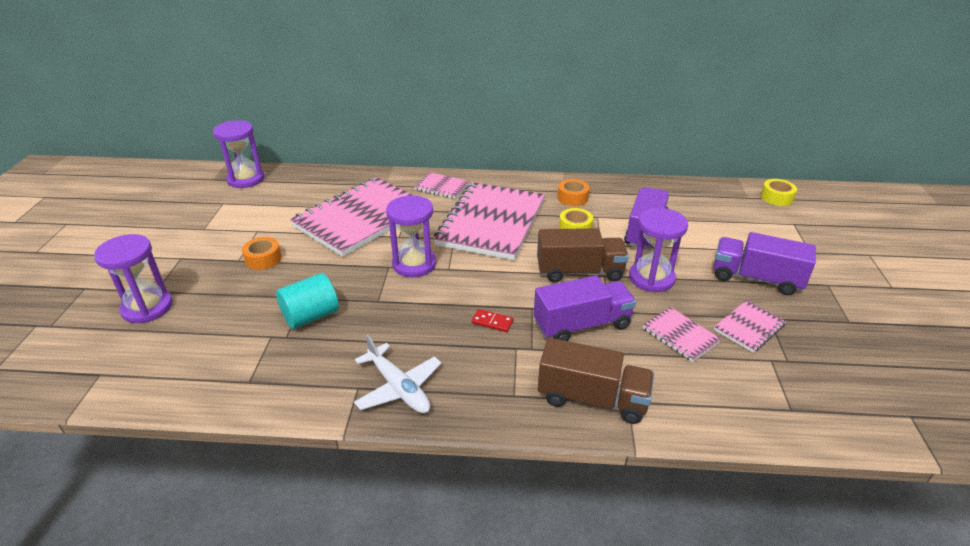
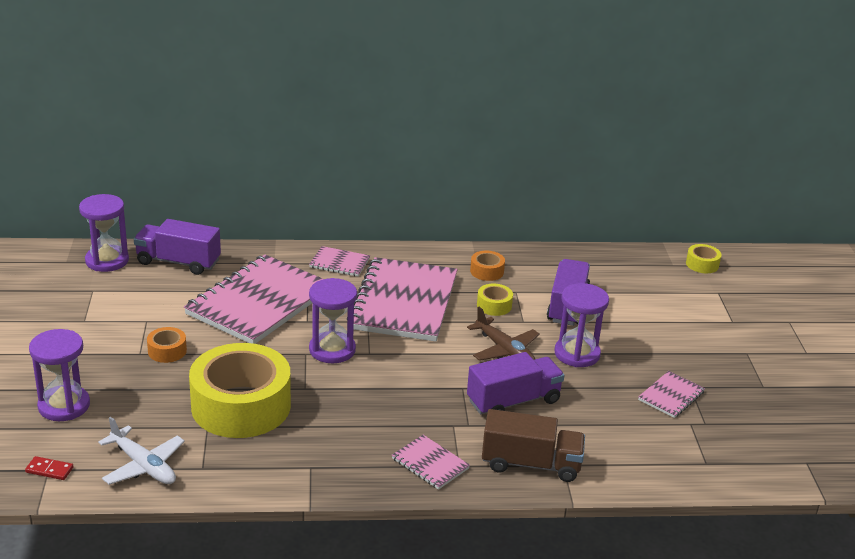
camera: 10 degrees left, 5 degrees down
(311, 316) = (241, 406): turquoise cylinder -> yellow tape
(398, 387) = (349, 465): white plane -> white plane (143, 466)
(492, 322) = (425, 403): red domino -> red domino (49, 470)
(579, 271) = (504, 350): brown truck -> brown plane
(680, 335) = (607, 406): pink notebook -> pink notebook (430, 464)
(756, 278) = (678, 350): purple truck -> purple truck (178, 262)

